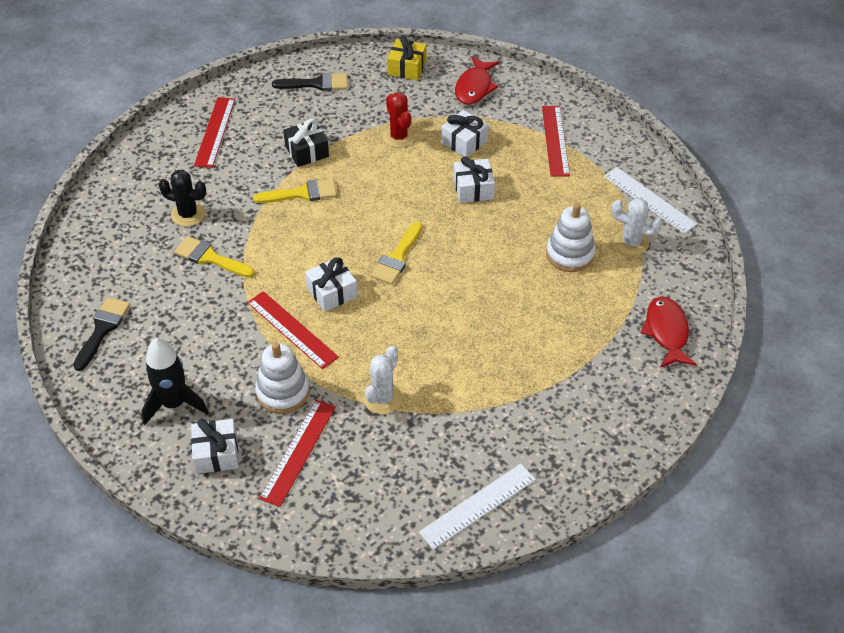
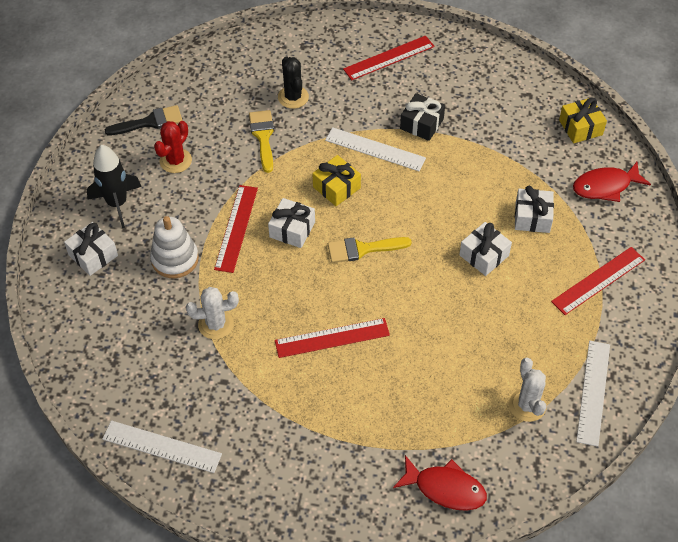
camera: 55 degrees right, 5 degrees up
(298, 452) = (129, 302): red ruler -> red ruler (332, 338)
(302, 193) = (375, 149): yellow brush -> white ruler
(316, 84) = (501, 83): black brush -> none
(317, 239) = (336, 187): none -> yellow gift
(399, 137) = (494, 171): red cactus -> red cactus (175, 161)
(570, 254) = (472, 366): white stacking toy -> none
(666, 332) = (445, 488): red fish -> red fish turned 60 degrees clockwise

